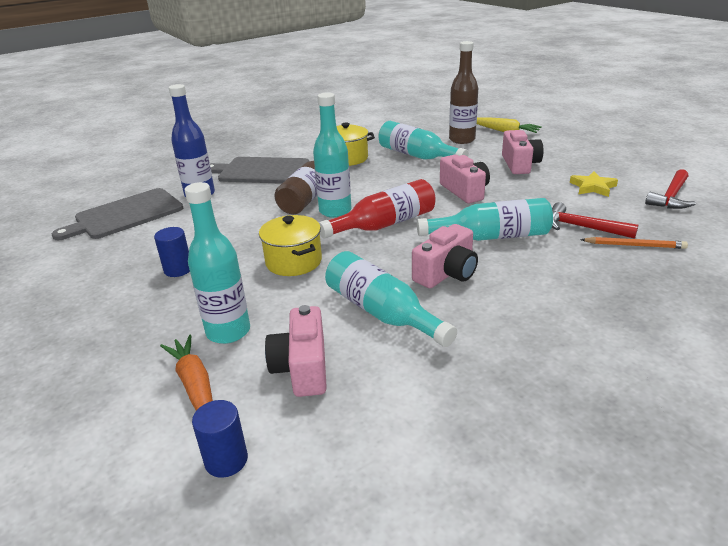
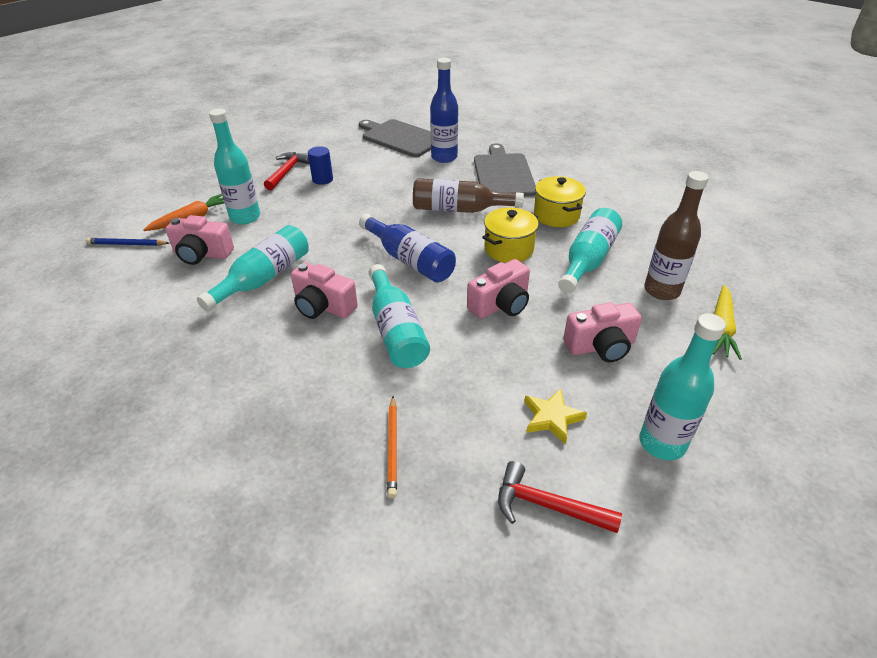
camera: 75 degrees right, 10 degrees up
(226, 460) = (127, 244): blue cylinder -> blue pencil
(293, 262) = (337, 224): yellow pot -> yellow pot (509, 249)
(302, 368) = (202, 254): pink camera -> pink camera turned 150 degrees counterclockwise
(335, 211) = (430, 228): turquoise bottle -> turquoise bottle (662, 443)
(384, 224) = (409, 260): red bottle -> blue bottle
(582, 227) = (430, 402): red hammer -> red hammer (287, 172)

